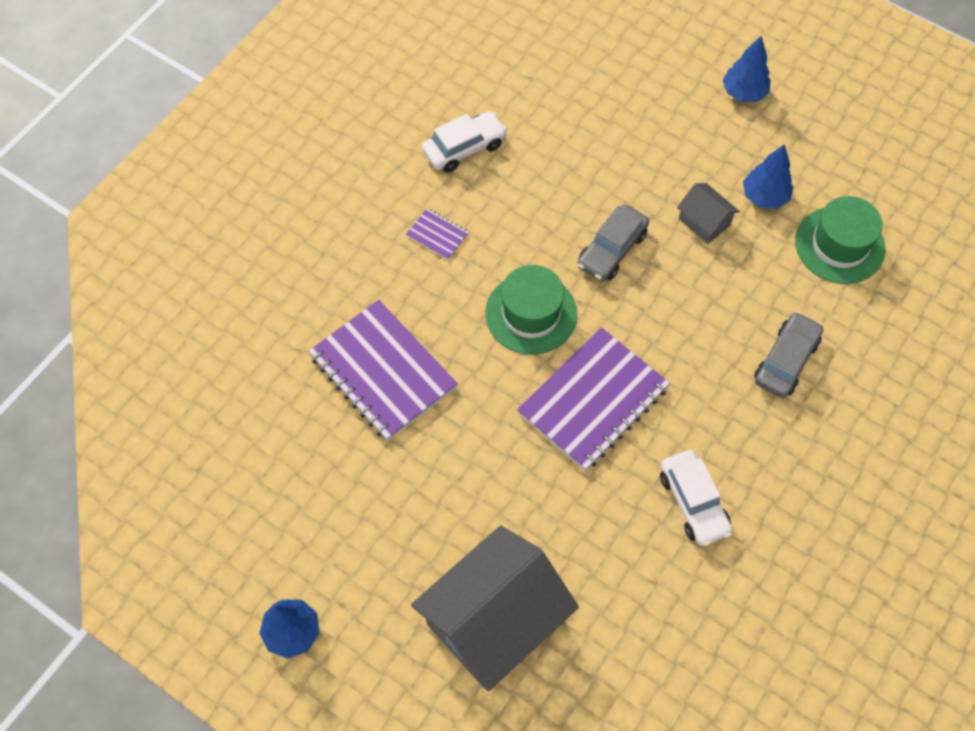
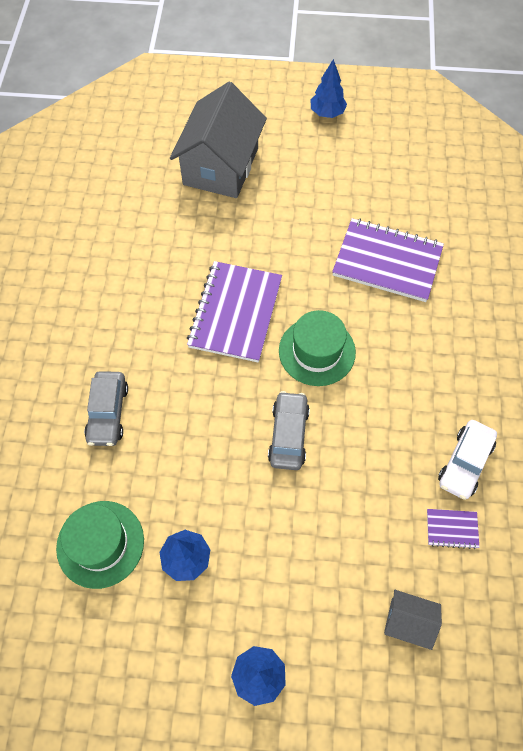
camera: 150 degrees right, 0 degrees up
(437, 235) = (427, 375): purple notebook -> purple notebook (452, 529)
(693, 502) = (133, 282): white car -> none
(704, 222) = (227, 503): grey house -> grey house (408, 621)

